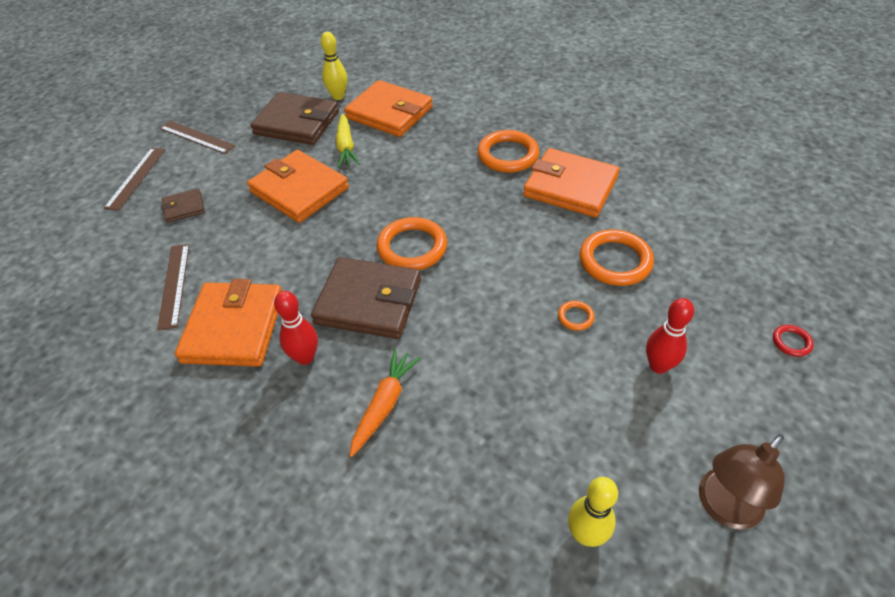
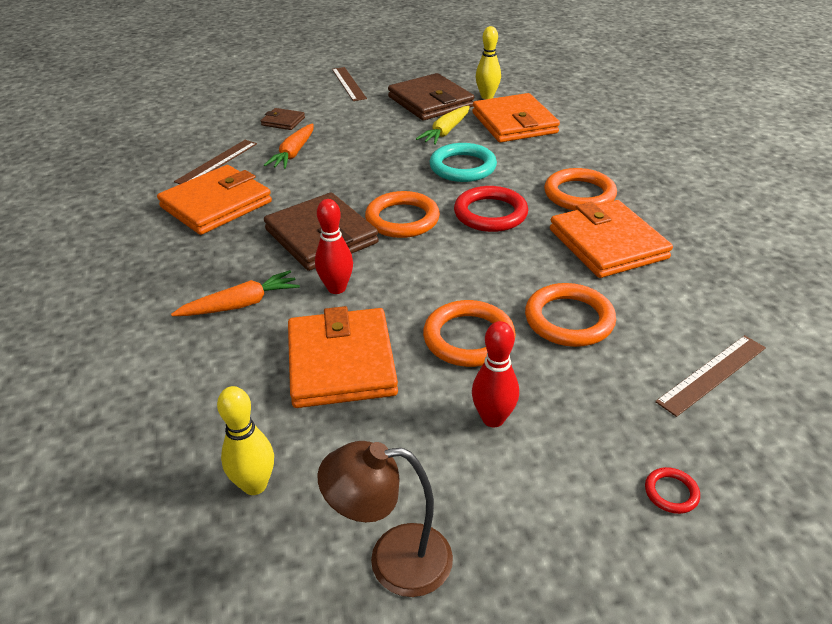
camera: 40 degrees right, 10 degrees down
(136, 178) = (278, 92): brown ruler -> brown ruler (712, 374)
(239, 236) = (293, 153): none -> orange carrot
(299, 190) = (372, 144): orange wallet -> orange wallet (341, 362)
(305, 357) = (233, 246): red bowling pin -> red bowling pin (336, 288)
(399, 174) = (462, 167): none -> turquoise ring
(469, 205) = (490, 213): none -> red ring
(575, 317) = (468, 338): orange ring -> orange ring, size x2.15

